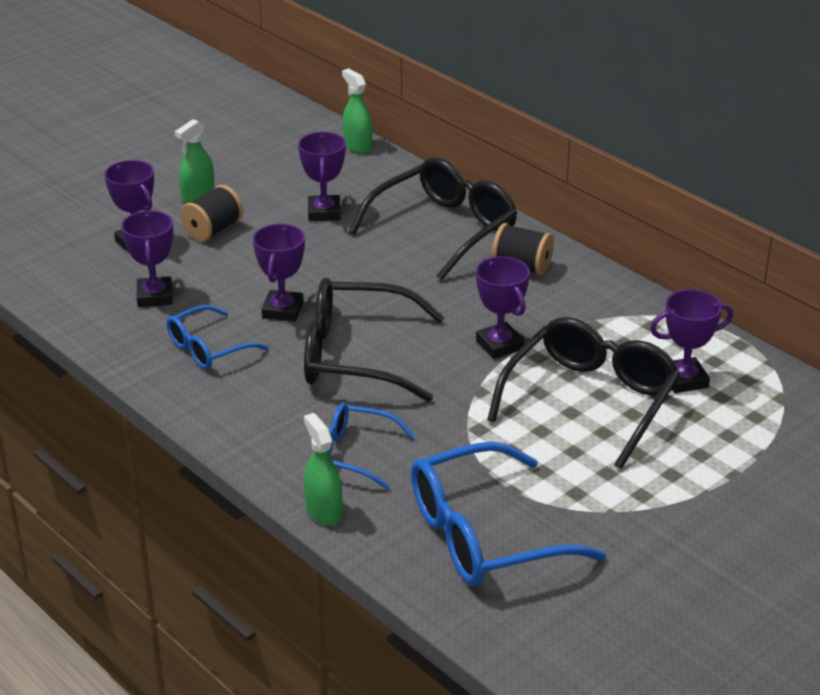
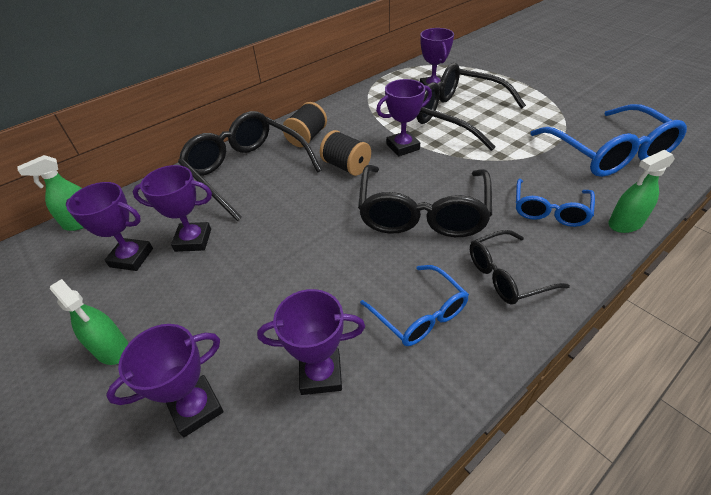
camera: 85 degrees left, 10 degrees up
(213, 230) = (194, 328): black spool -> black spool (346, 166)
(250, 407) = (507, 275): none -> black glasses
(283, 310) = (355, 261): purple trophy -> purple trophy (131, 257)

